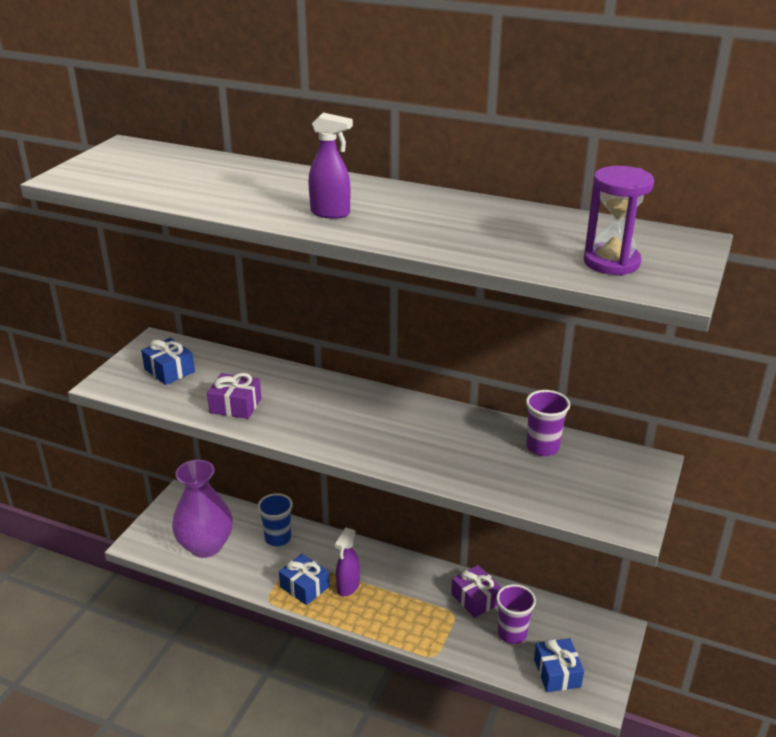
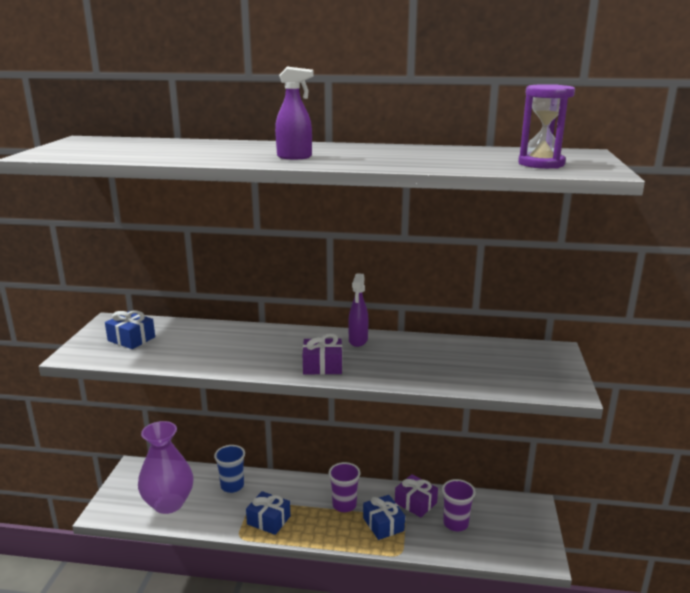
camera: 15 degrees left, 10 degrees down
(235, 405) = (202, 355): purple gift -> purple gift (322, 366)
(348, 587) = (306, 513): purple spray bottle -> purple spray bottle (358, 341)
(542, 447) = (471, 350): purple cup -> purple cup (344, 505)
(557, 673) = (504, 547): blue gift -> blue gift (383, 524)

